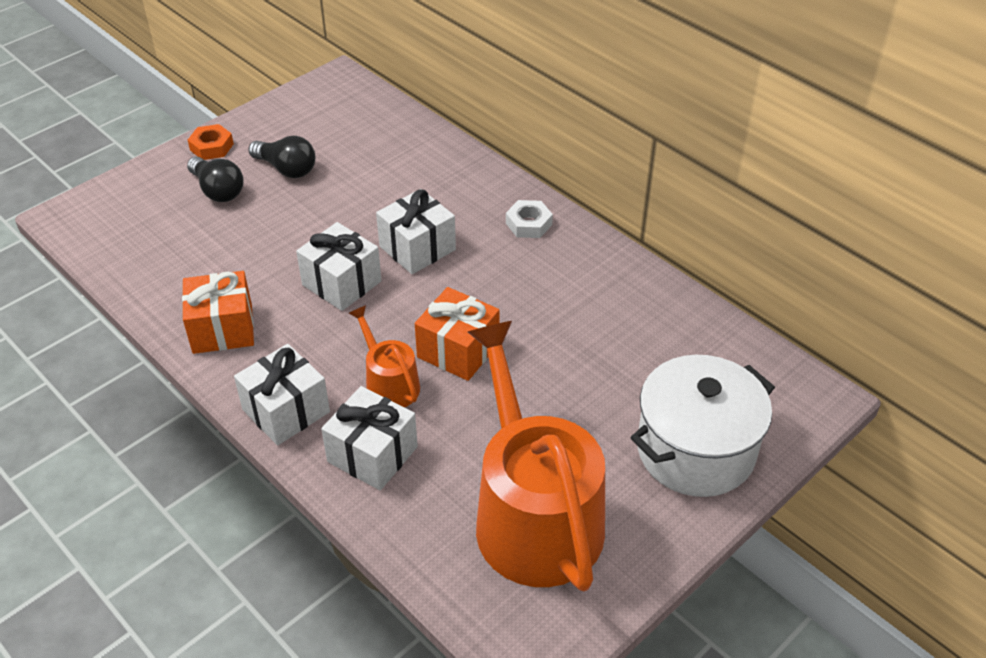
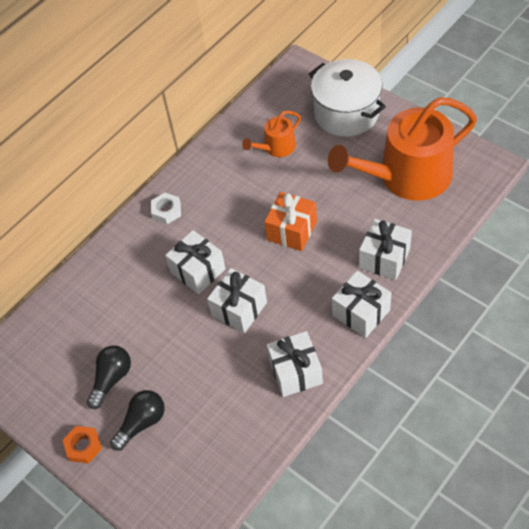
camera: 90 degrees left, 10 degrees up
(222, 329) = (295, 372): orange gift -> white gift
(389, 383) = (326, 262): orange watering can -> orange watering can (276, 147)

